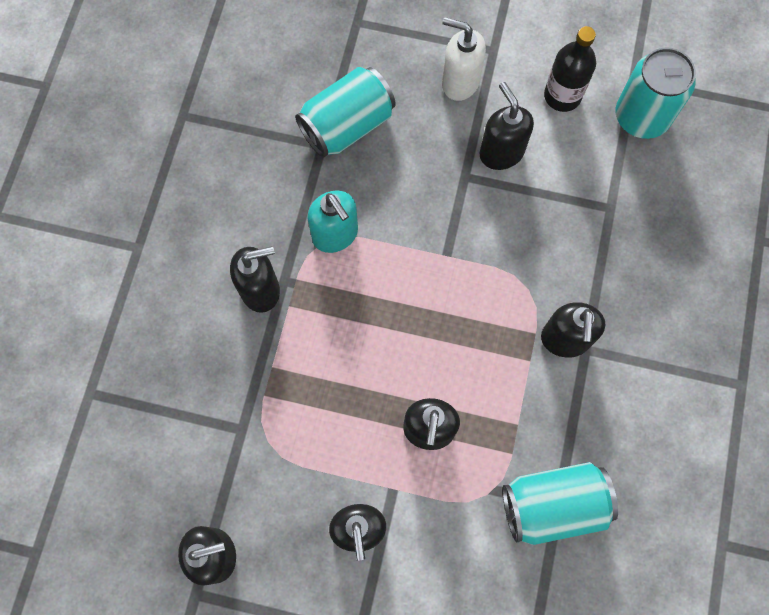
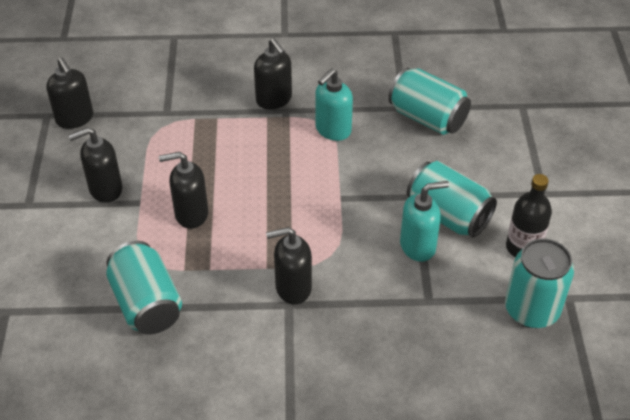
camera: 75 degrees right, 25 degrees down
(459, 82) = (500, 177): white soap dispenser -> none
(501, 152) = (448, 215): black soap dispenser -> turquoise can
(536, 195) = (418, 246): none -> turquoise soap dispenser

